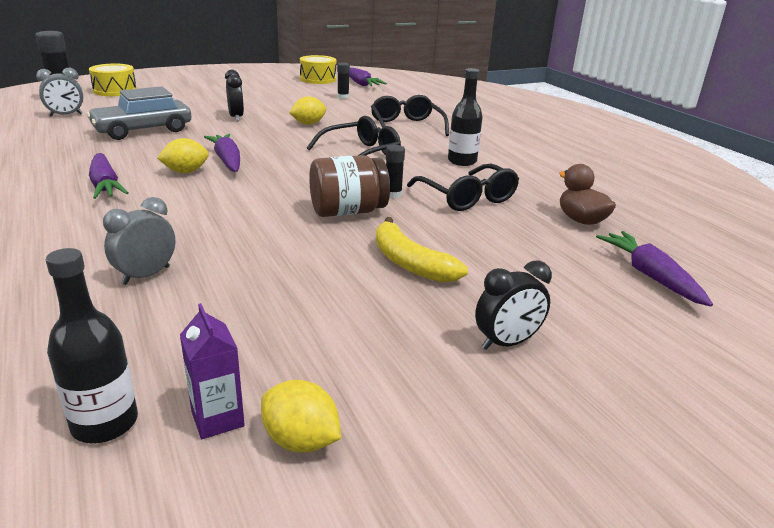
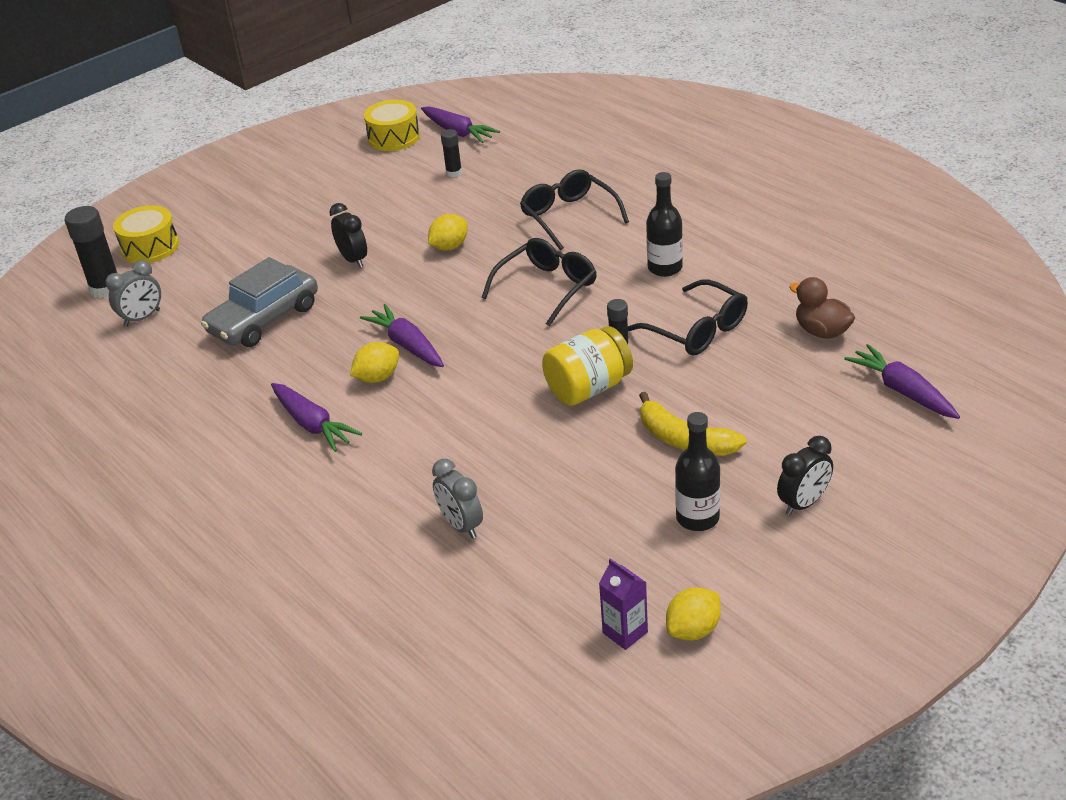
camera: 10 degrees left, 10 degrees up
(105, 423) = (549, 659): black bottle -> black bottle (697, 518)
(146, 275) = (461, 525): grey clock -> grey clock turned 60 degrees counterclockwise
(300, 440) = (693, 630): yellow lemon -> yellow lemon turned 60 degrees counterclockwise
(348, 211) = (588, 388): brown jar -> yellow jar

